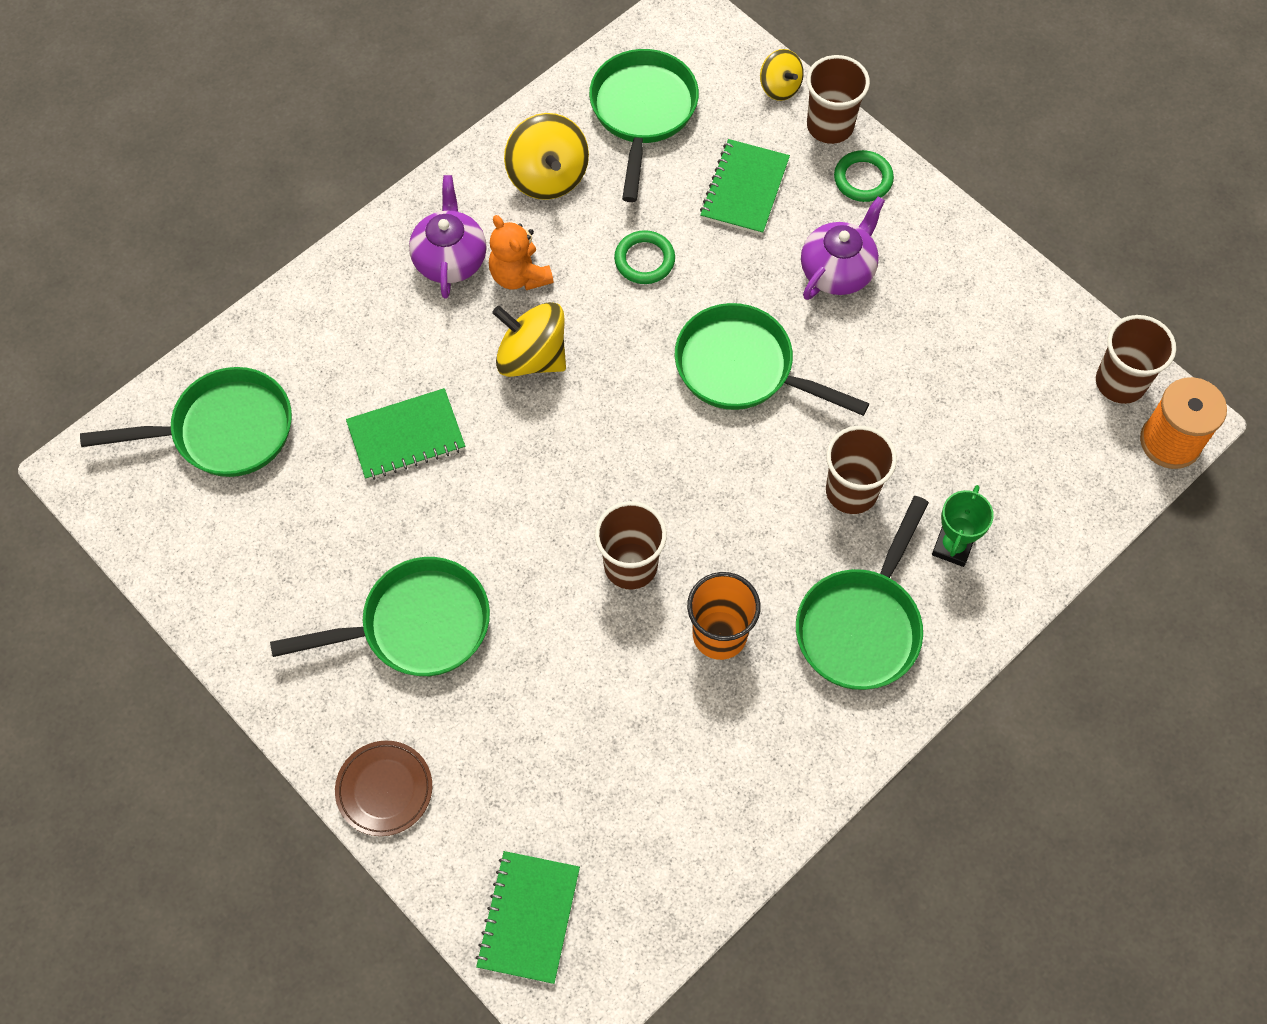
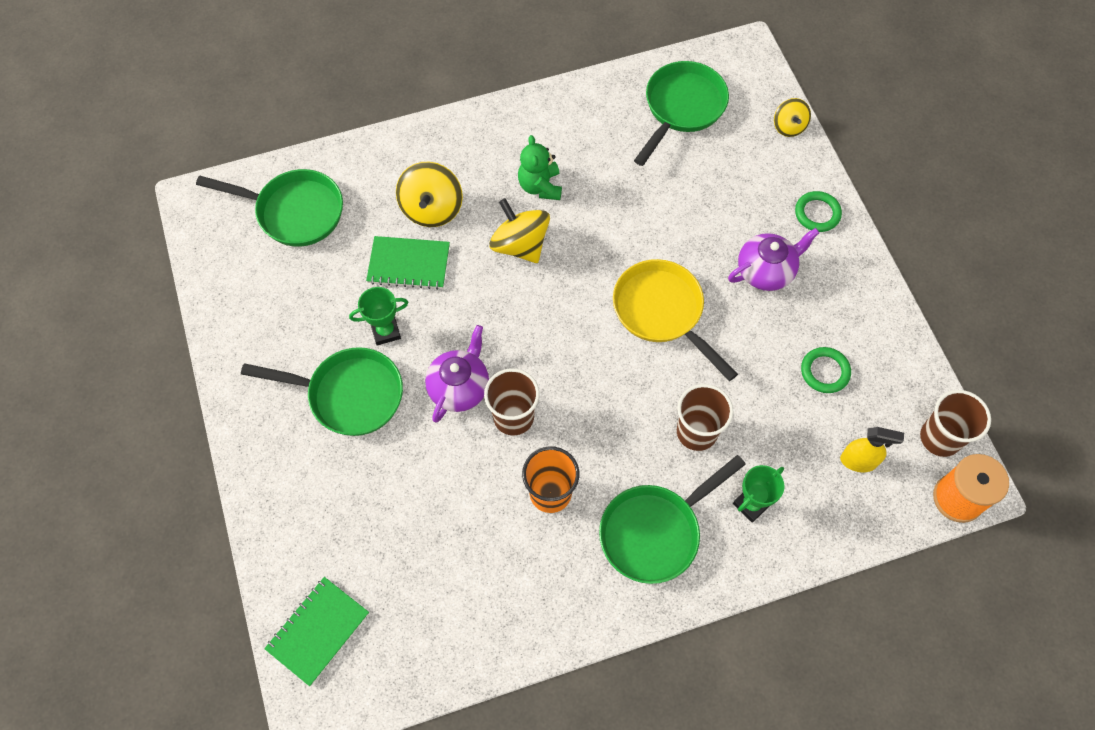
camera: 25 degrees right, 0 degrees up
(384, 789) = (270, 497): brown plate -> none
(421, 530) = (385, 331): none -> green trophy
(450, 259) = (499, 157): purple teapot -> purple teapot (459, 387)
(519, 275) = (540, 186): orange teddy bear -> green teddy bear
(548, 176) = (594, 127): yellow spinning top -> yellow spinning top (431, 209)
(644, 260) = (631, 209): green ring -> green ring (824, 371)
(742, 368) = (662, 312): green pan -> yellow pan
(745, 189) = (727, 188): green notebook -> none
(830, 126) = (811, 167): brown cup -> none
(1045, 447) = (858, 461): none -> yellow spray bottle

